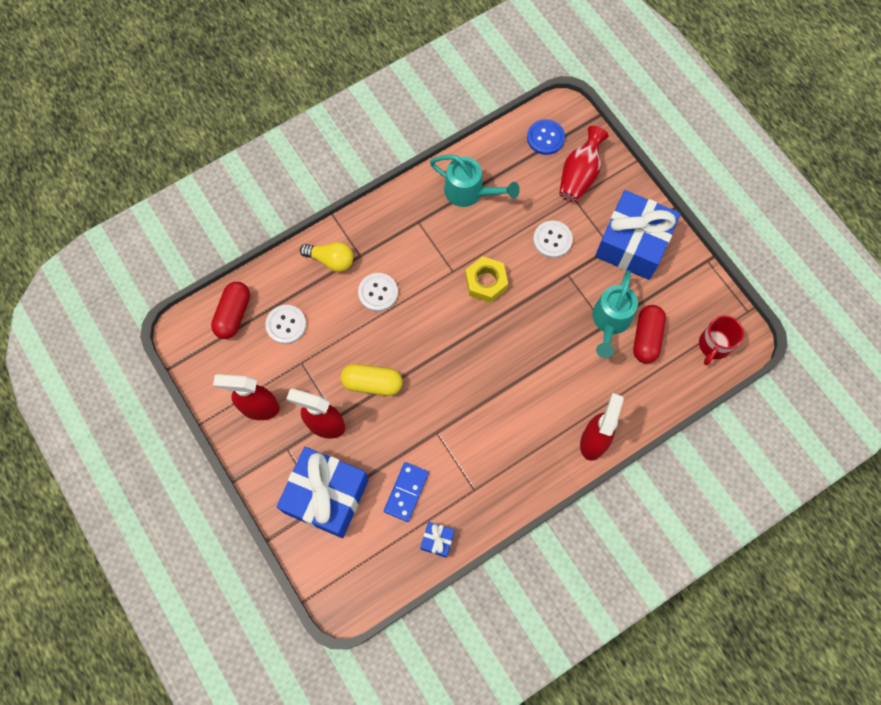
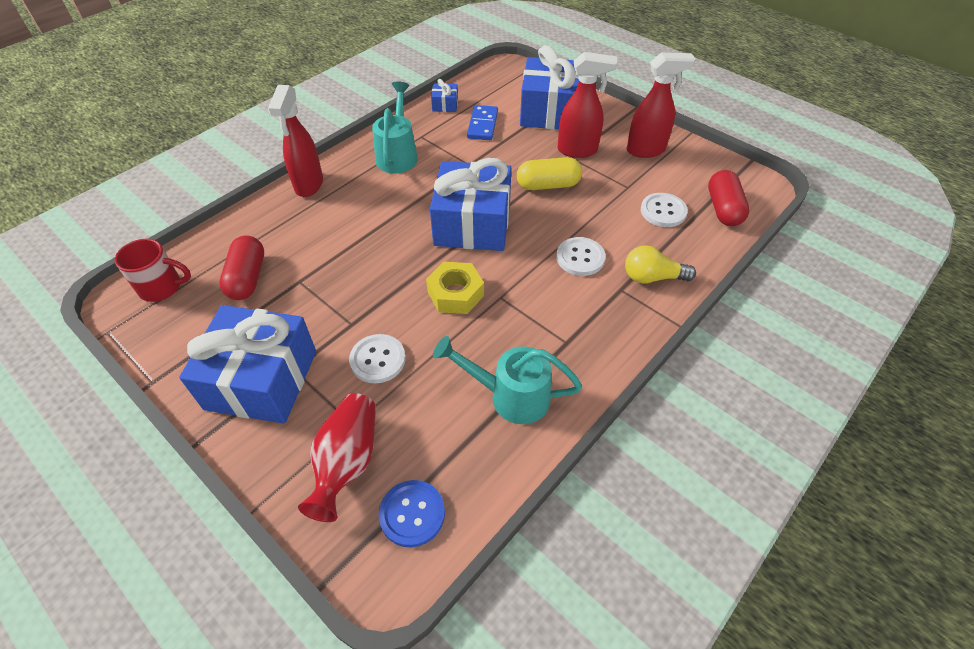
camera: 165 degrees right, 20 degrees down
(454, 352) = (472, 224): none -> blue gift
(610, 321) = (293, 285): turquoise watering can -> turquoise watering can (398, 155)
(714, 345) = (162, 287): red mug -> red mug turned 75 degrees clockwise

